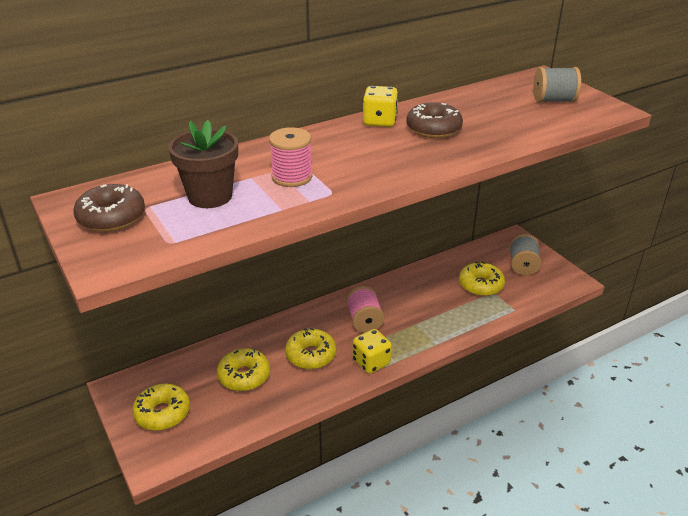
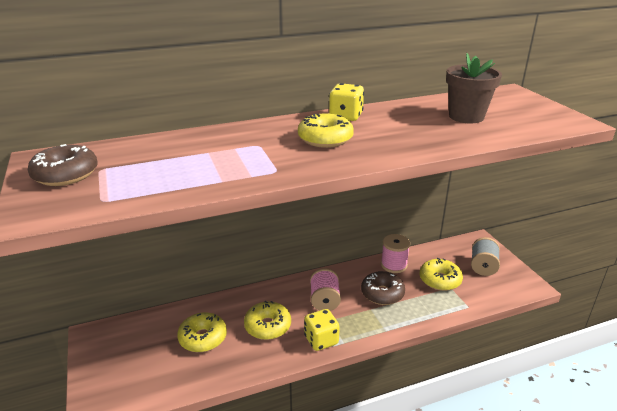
camera: 10 degrees right, 5 degrees down
(162, 413) = (120, 363): yellow donut -> yellow donut (325, 139)
(210, 196) = (162, 164): brown flower pot -> brown flower pot (466, 117)
(292, 177) = (245, 155): pink spool -> pink spool (394, 265)
(433, 129) = (394, 126): brown donut -> brown donut (382, 293)
(553, 100) = (517, 110): grey spool -> none

